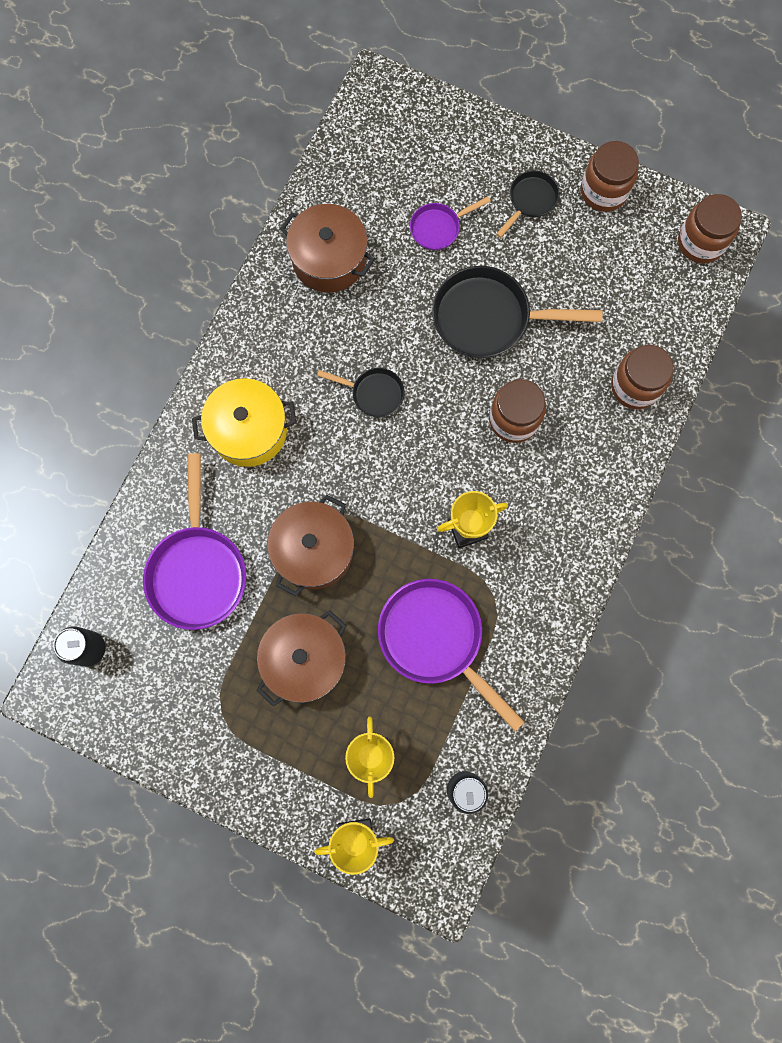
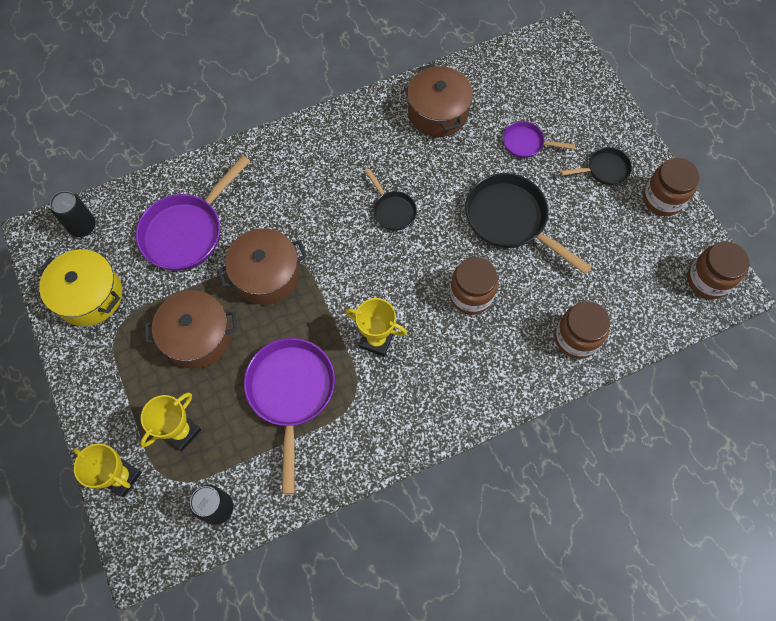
camera: 40 degrees right, 10 degrees down
(249, 430) = (295, 174): yellow pot -> yellow pot (90, 296)

